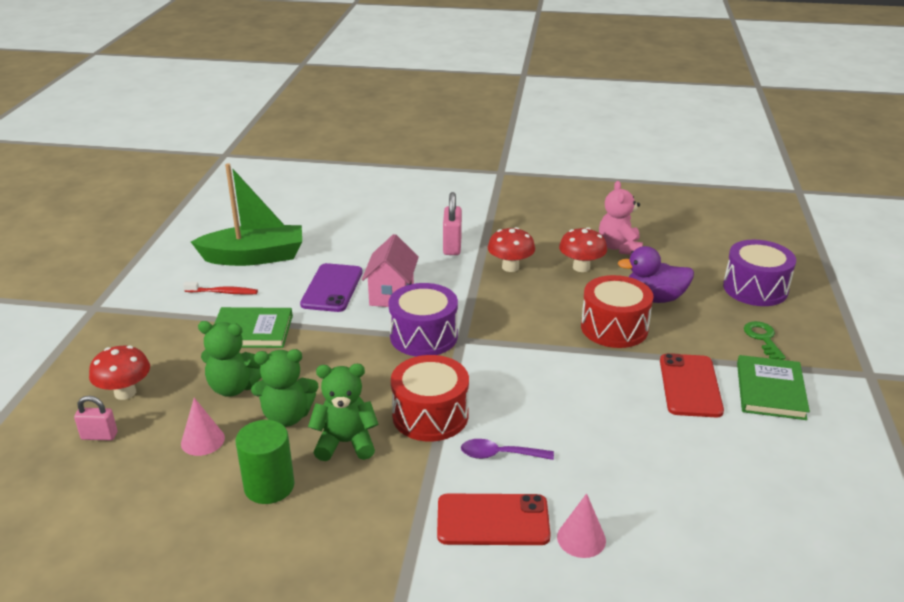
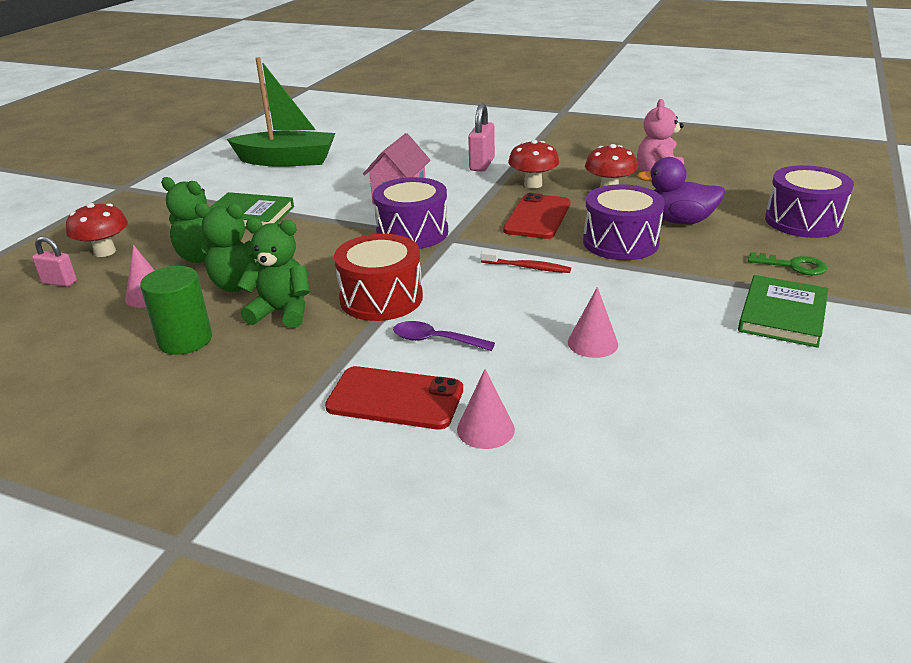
camera: 15 degrees right, 0 degrees up
(223, 292) = (241, 184): red toothbrush -> red toothbrush (527, 267)
(332, 288) = (345, 188): purple phone -> none
(614, 328) = (620, 242): red drum -> purple drum
(632, 439) = (592, 343): none -> pink cone
(690, 386) = (685, 301): red phone -> red phone (537, 217)
(763, 338) = (793, 266): green key -> green key turned 105 degrees clockwise

